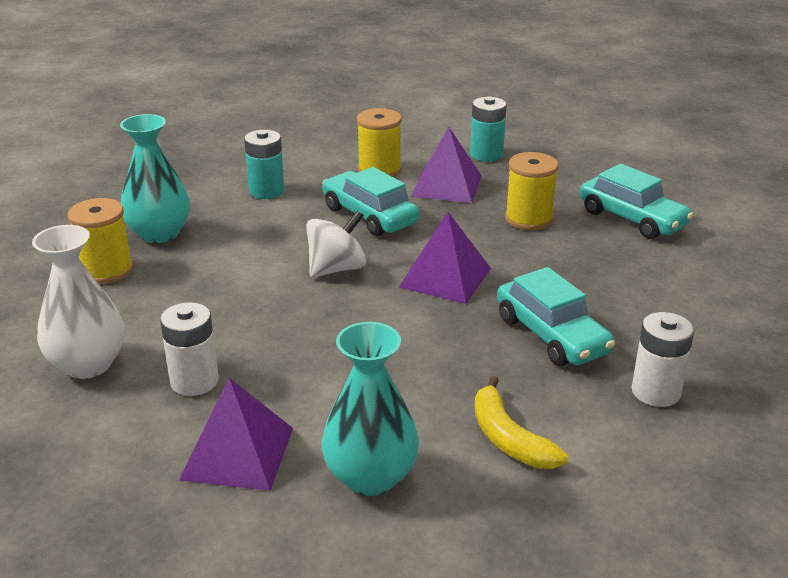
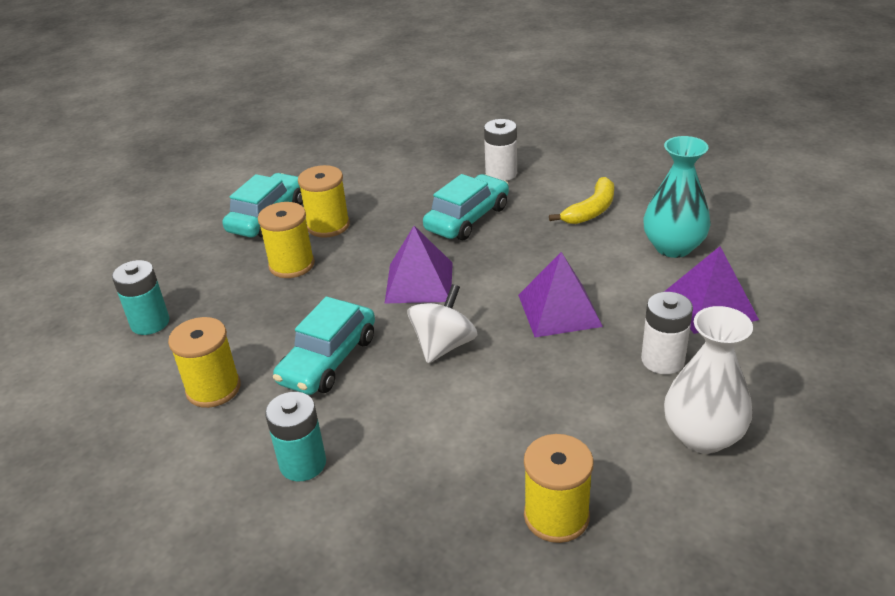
camera: 110 degrees left, 5 degrees up
(159, 233) = (453, 513): turquoise vase -> none
(337, 269) = (443, 345): white spinning top -> white spinning top turned 90 degrees clockwise
(446, 186) = (238, 329): purple pyramid -> purple pyramid (559, 310)
(592, 247) = (328, 225): none -> yellow spool

